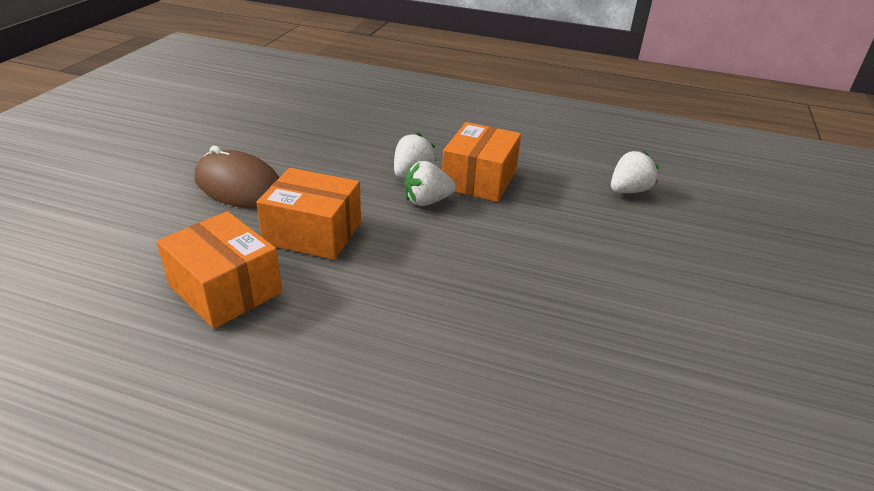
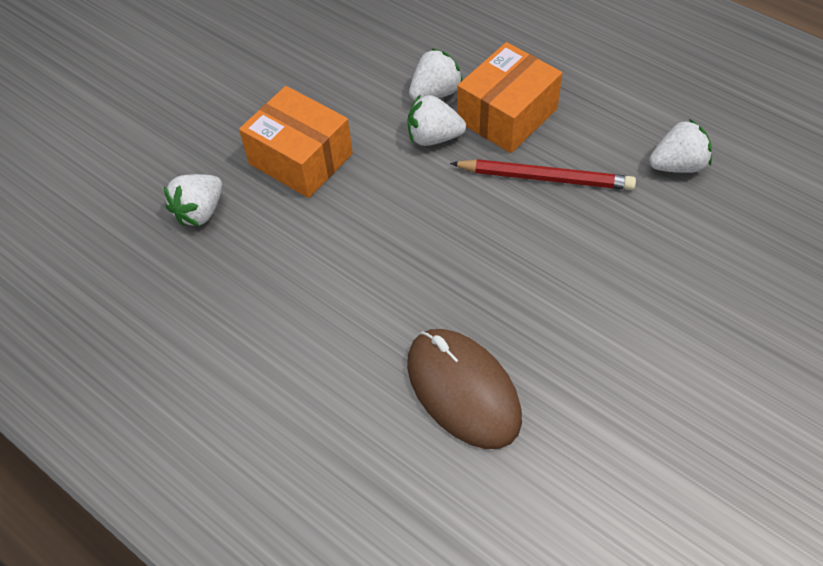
camera: 25 degrees right, 20 degrees up
(225, 289) = (200, 212): orange box -> white strawberry
(239, 186) = (250, 80): brown mouse -> brown mouse (463, 390)
(536, 213) = (545, 178): none -> red pencil

